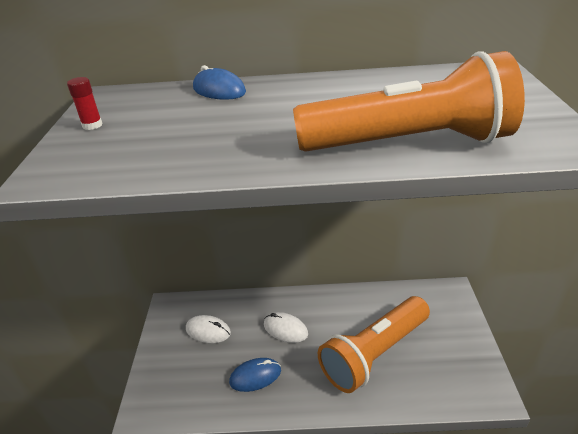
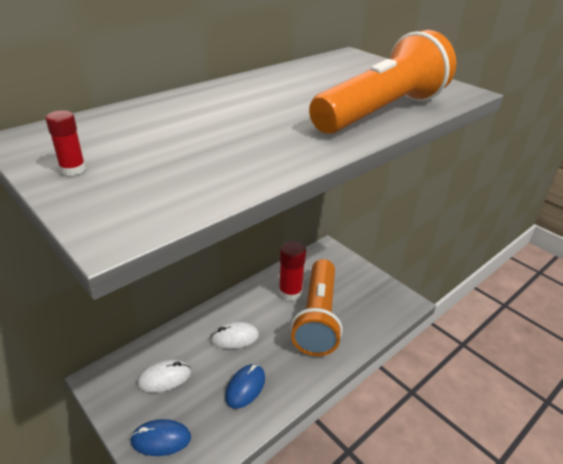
camera: 45 degrees left, 0 degrees up
(219, 90) = (159, 107): blue mouse -> blue mouse (161, 439)
(371, 316) = (290, 292): none -> red glue stick

